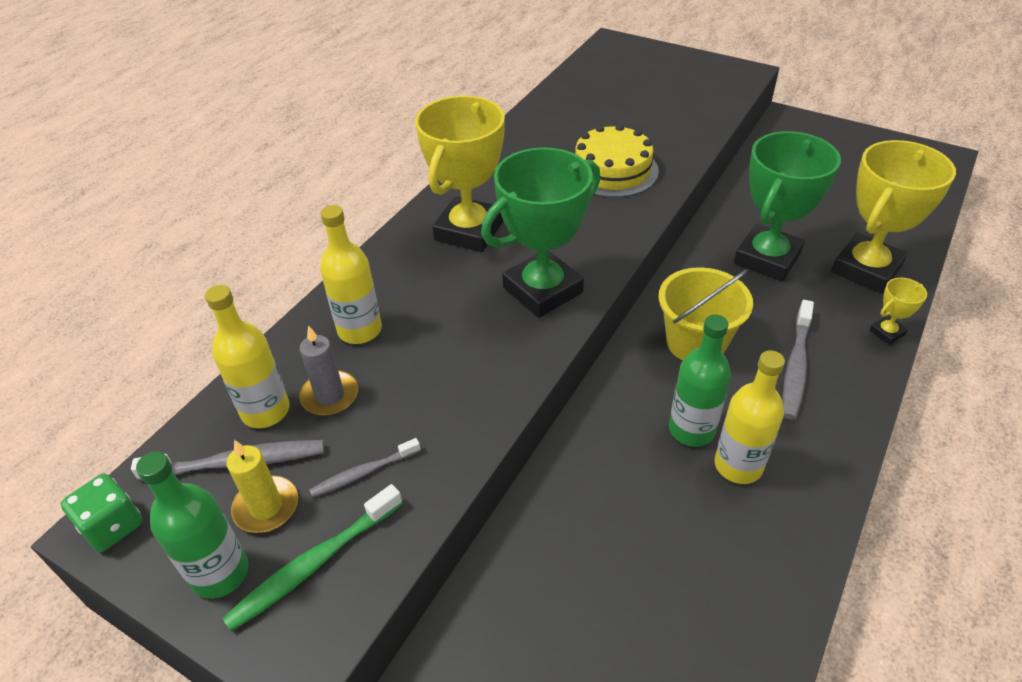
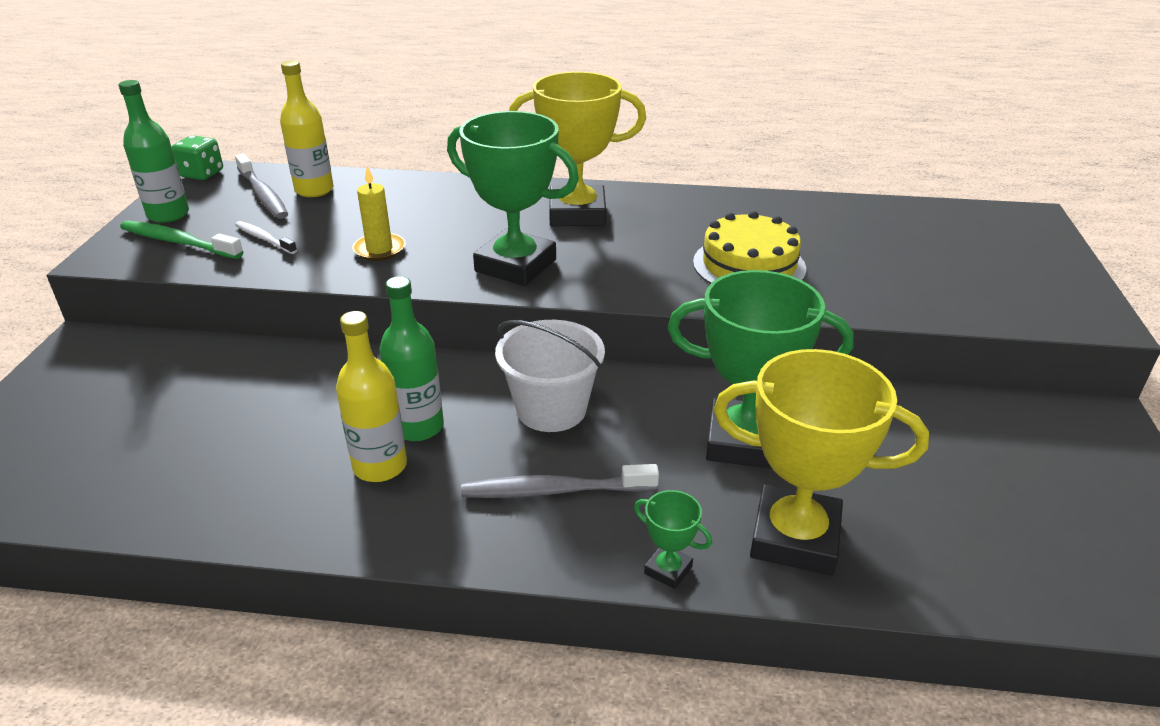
camera: 65 degrees right, 10 degrees down
(266, 507) = (225, 214): yellow candle -> yellow candle (379, 249)
(330, 396) = (338, 207): grey candle -> none
(360, 330) = (416, 200): yellow bottle -> none
(363, 473) = (264, 239): grey toothbrush -> white toothbrush
(696, 342) = (551, 409): yellow bucket -> white bucket
(887, 332) = (668, 570): yellow trophy -> green trophy

